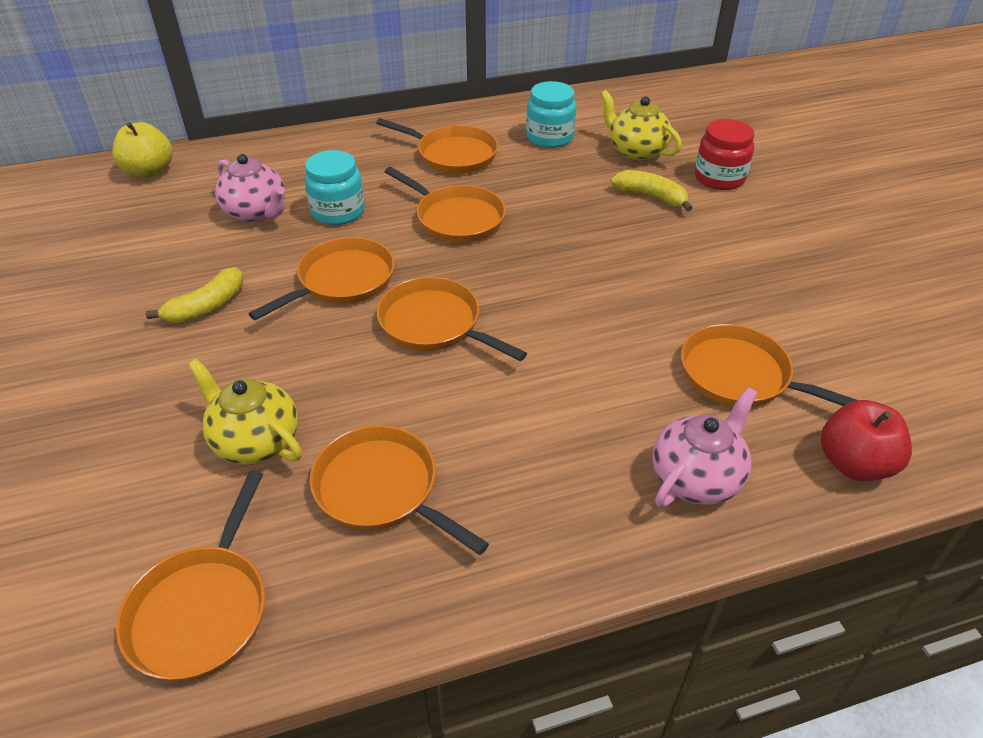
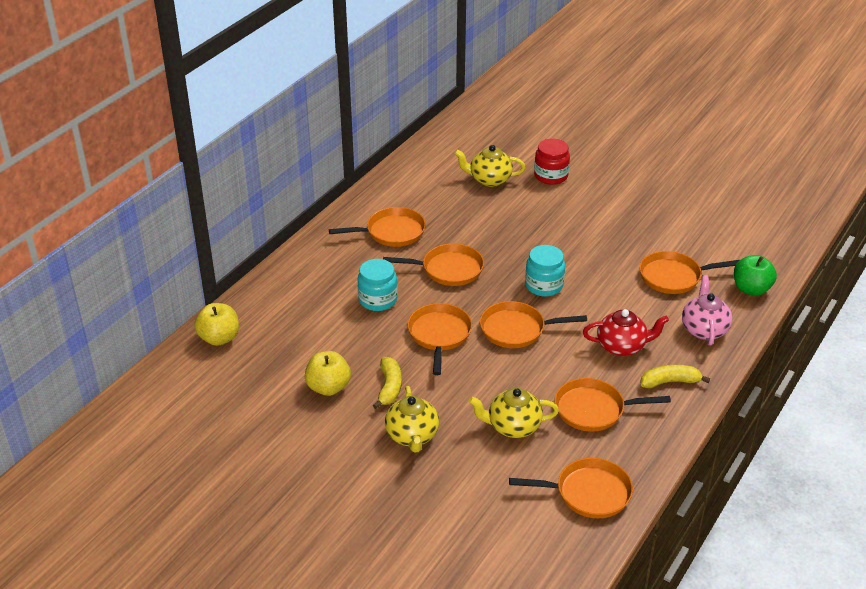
camera: 40 degrees left, 5 degrees down
(141, 376) = (412, 436): none -> yellow teapot
(155, 271) = (328, 387): none -> yellow apple
(202, 609) = (588, 493): orange pan -> orange pan turned 60 degrees counterclockwise
(257, 213) = (332, 326): pink teapot -> none
(539, 427) = (622, 346): none -> red teapot
(549, 137) = (431, 193): turquoise jar -> turquoise jar (544, 285)
(651, 197) = (531, 205): yellow banana -> yellow banana (670, 382)
(854, 463) = (751, 289): red apple -> green apple

